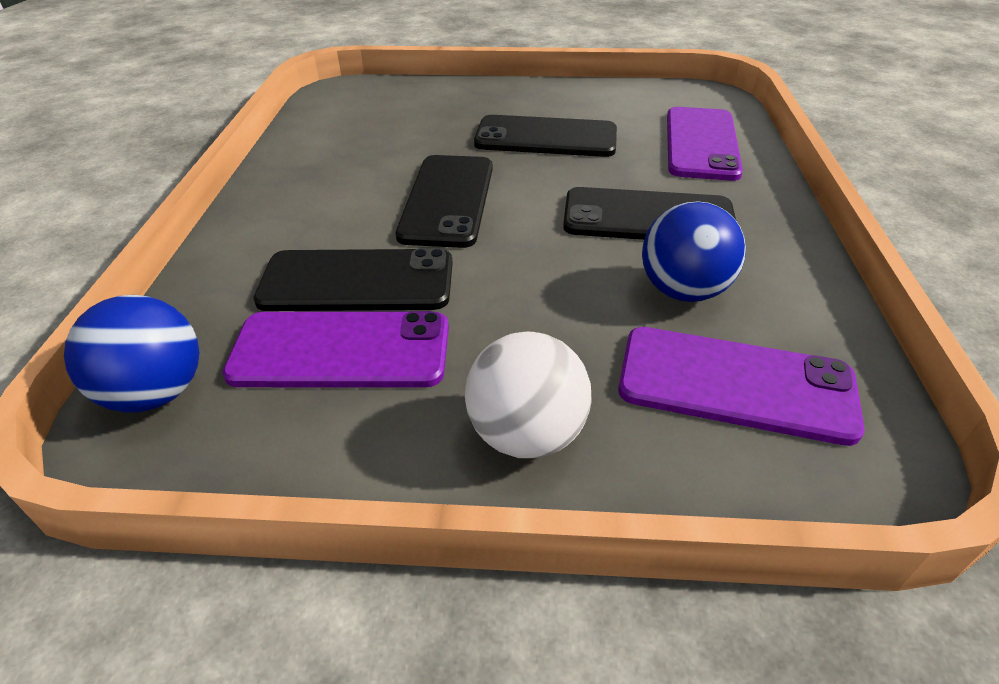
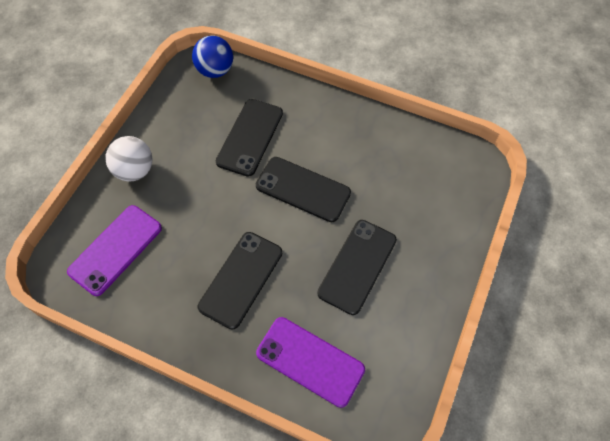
camera: 110 degrees right, 20 degrees up
(341, 351) = (208, 124): purple phone -> none
(683, 291) = (176, 262): blue ball -> none

